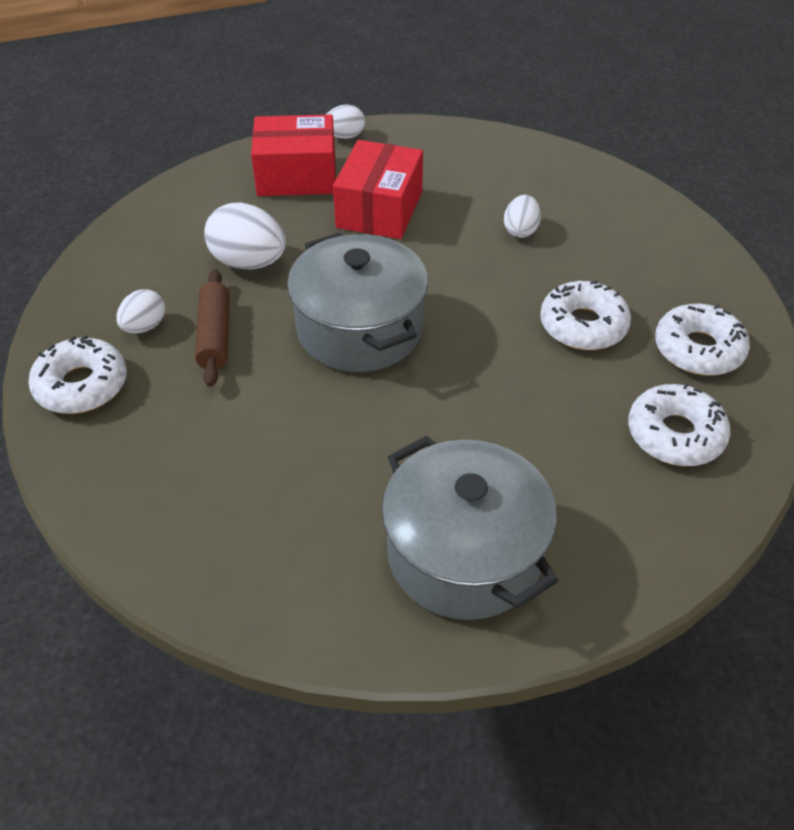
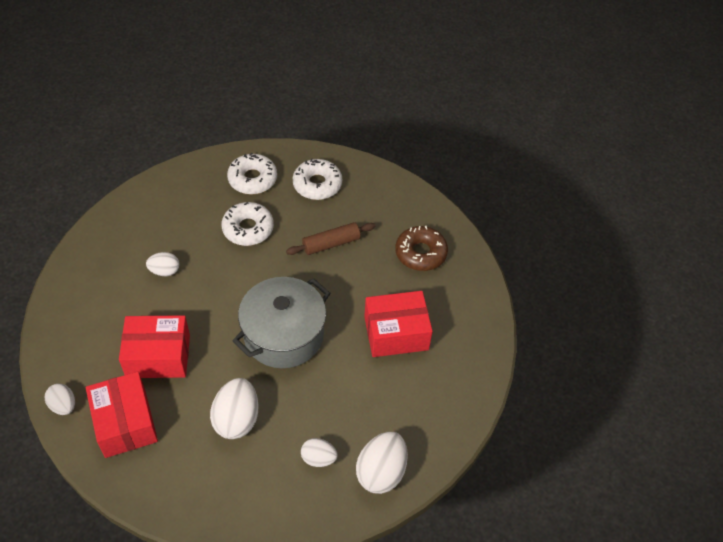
camera: 110 degrees left, 5 degrees up
(81, 385) = (381, 472): white donut -> white egg
(215, 336) = (314, 412): brown rolling pin -> brown rolling pin (331, 244)
(302, 465) = (396, 333): none -> red box
(464, 554) = (420, 253): grey pot -> brown donut

